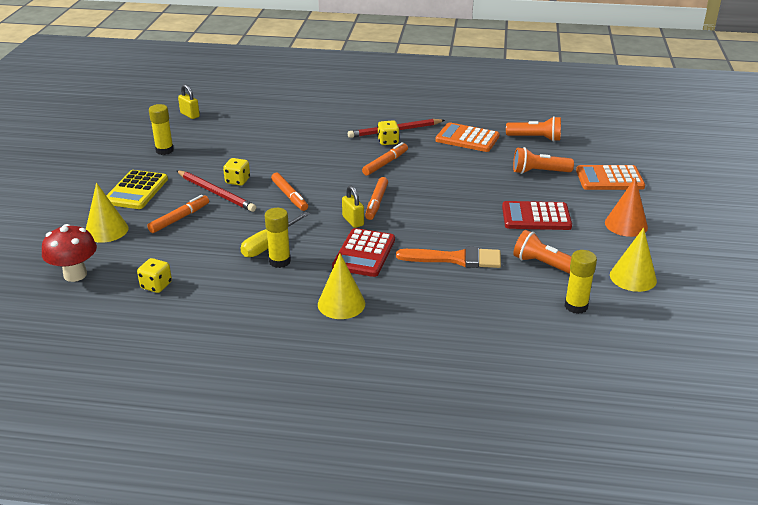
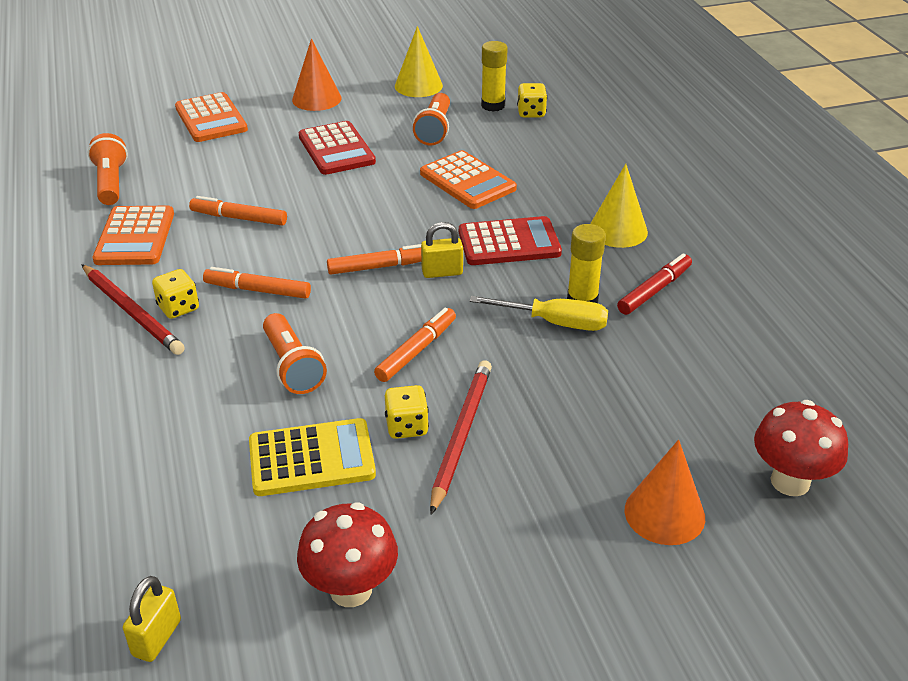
camera: 115 degrees left, 5 degrees up
(106, 230) = (664, 513): yellow cone -> orange cone
(136, 191) = (524, 546): yellow calculator -> yellow calculator (311, 458)
(156, 285) = (729, 385): yellow dice -> yellow dice (531, 113)
(164, 150) = (351, 589): yellow glue stick -> red mushroom
(179, 218) = (564, 442): orange marker -> orange marker (239, 218)
(262, 293) = (654, 290): none -> red marker
(353, 221) = (442, 272): yellow padlock -> yellow padlock turned 45 degrees clockwise
(455, 259) = (467, 181): orange brush -> orange calculator
(539, 172) = (217, 164): orange flashlight -> orange flashlight (292, 366)

